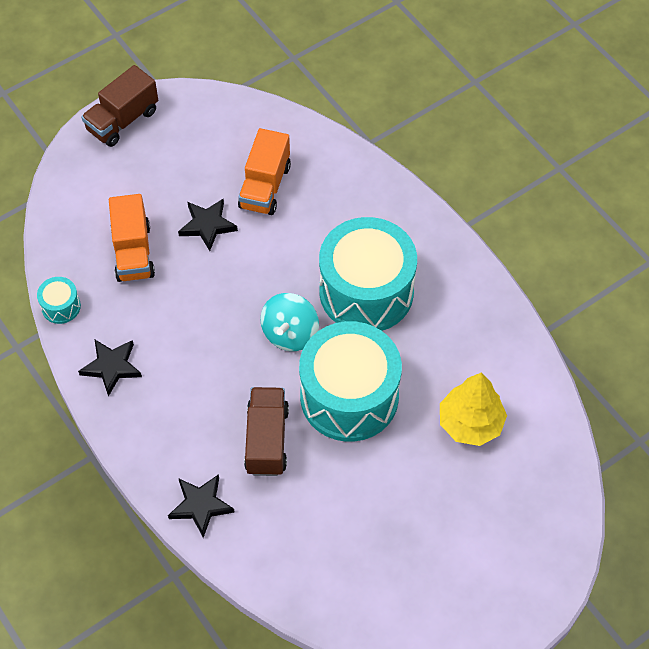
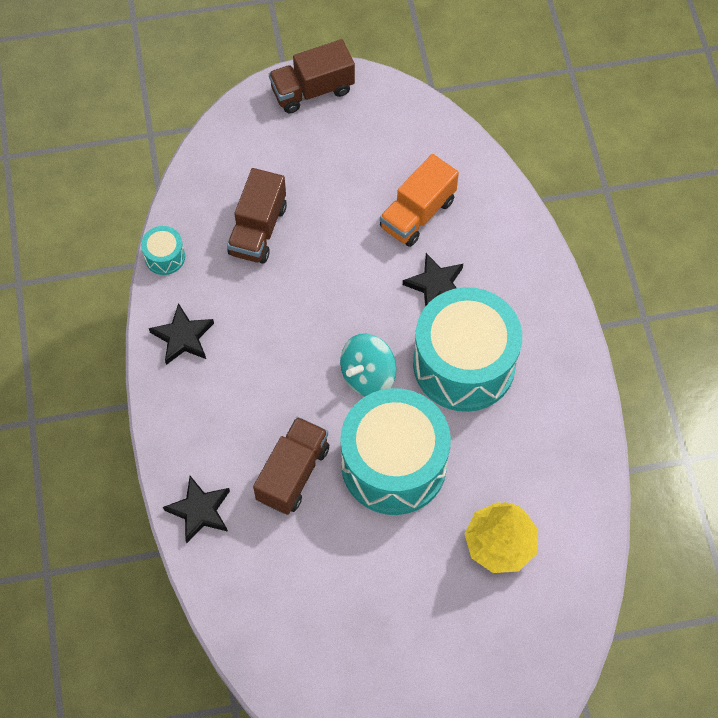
camera: 25 degrees right, 5 degrees up
(133, 252) = (258, 230): orange truck -> brown truck
(207, 225) = (342, 231): black star -> black star (435, 285)

